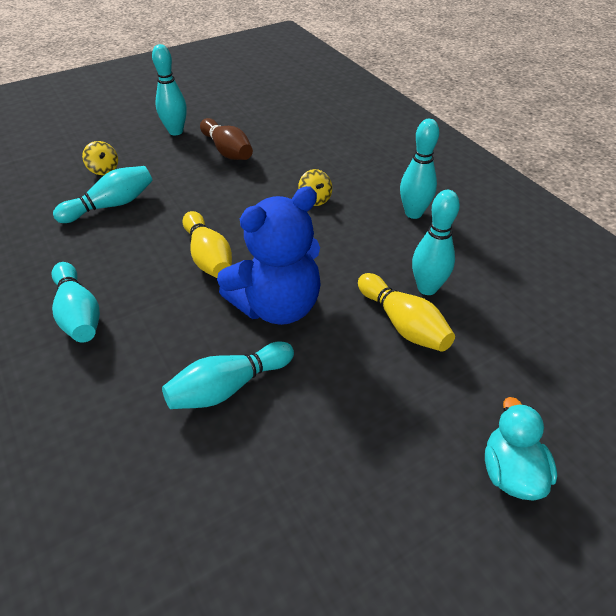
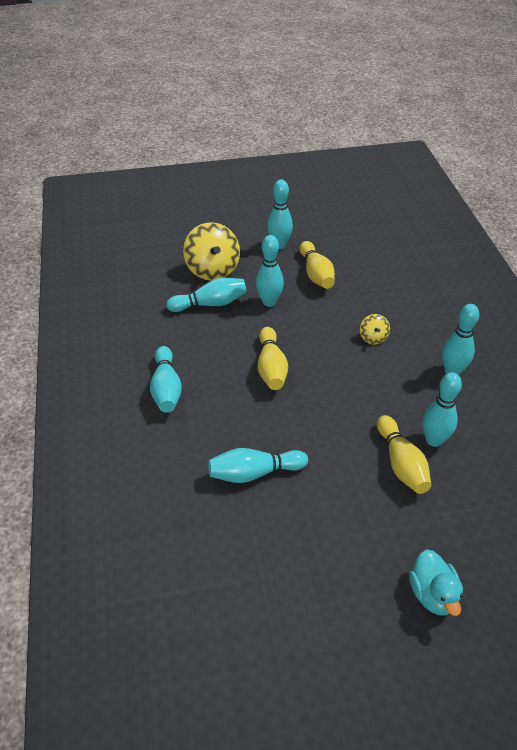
camera: 20 degrees right, 0 degrees up
(104, 169) = (212, 269): yellow spinning top -> yellow spinning top, size x2.04
(183, 189) = (269, 302): none -> turquoise bowling pin
(227, 151) = (316, 274): brown bowling pin -> yellow bowling pin
(277, 306) = (309, 422): blue teddy bear -> none
(510, 472) = (432, 594): turquoise duck -> turquoise duck turned 150 degrees clockwise

